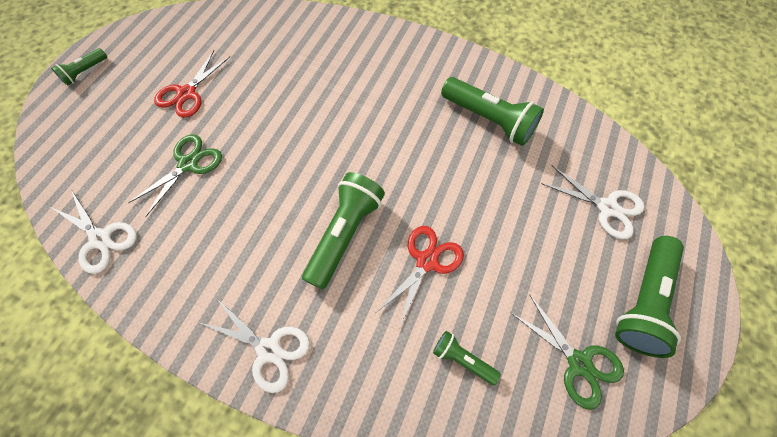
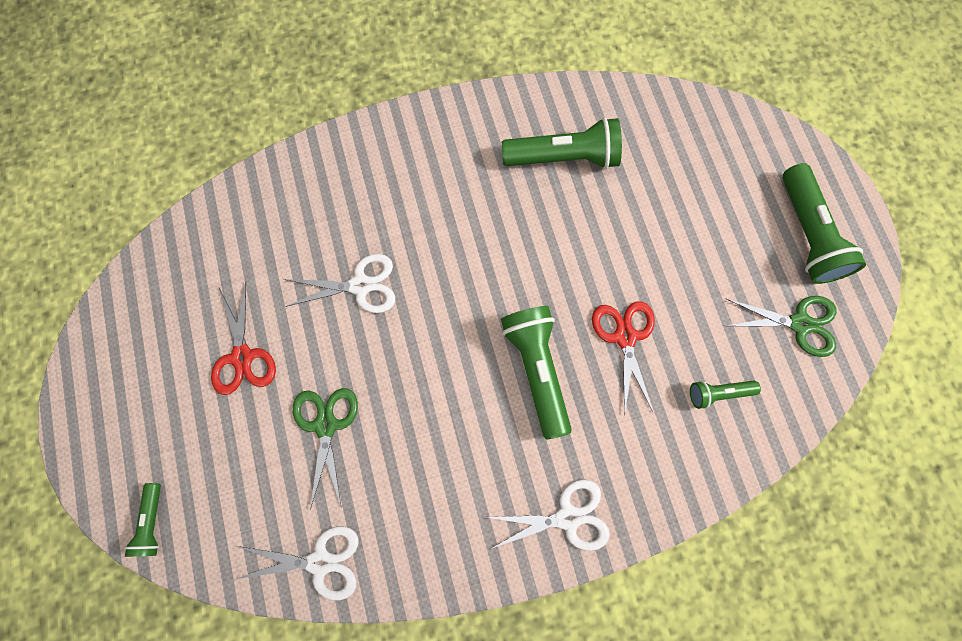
camera: 40 degrees left, 10 degrees up
(85, 72) = (97, 423): green flashlight -> green flashlight (153, 522)
(607, 208) = (725, 171): white scissors -> white scissors (360, 286)

